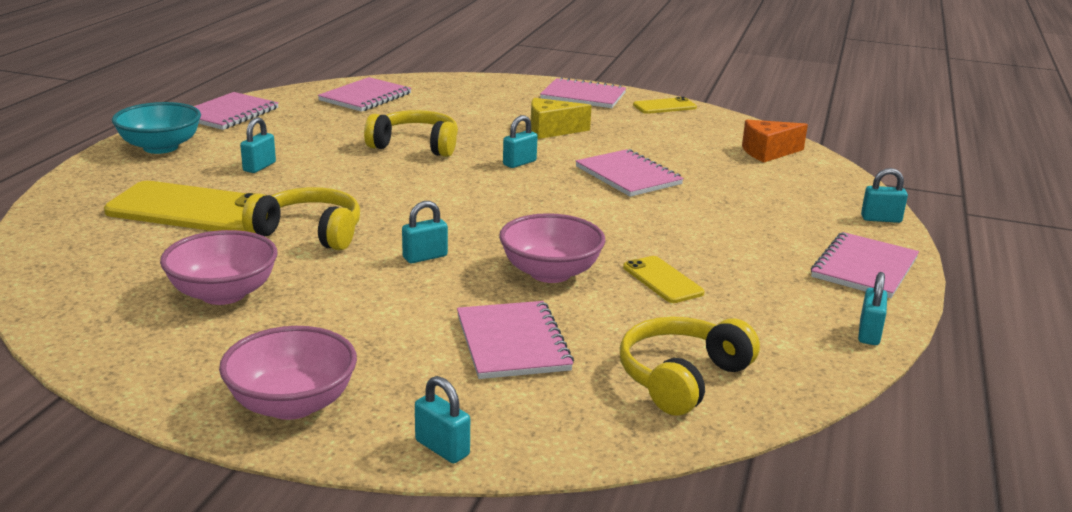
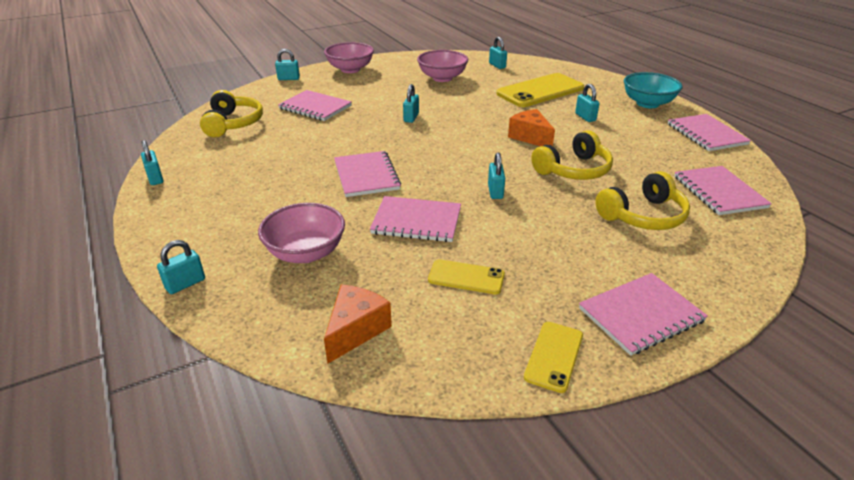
camera: 135 degrees right, 10 degrees up
(92, 271) = (497, 65): none -> turquoise padlock
(309, 232) = (476, 105): yellow headphones -> yellow headphones (643, 216)
(368, 178) = (530, 137): none -> orange cheese
(550, 273) = (347, 136): pink bowl -> pink bowl (306, 253)
(551, 130) = (549, 238): yellow cheese -> none
(662, 280) = (290, 157): yellow phone -> yellow phone (466, 277)
(864, 268) = (177, 223): pink notebook -> pink notebook (366, 175)

